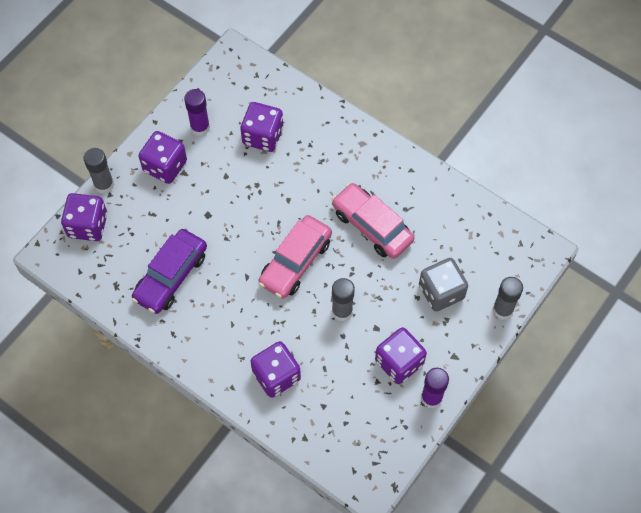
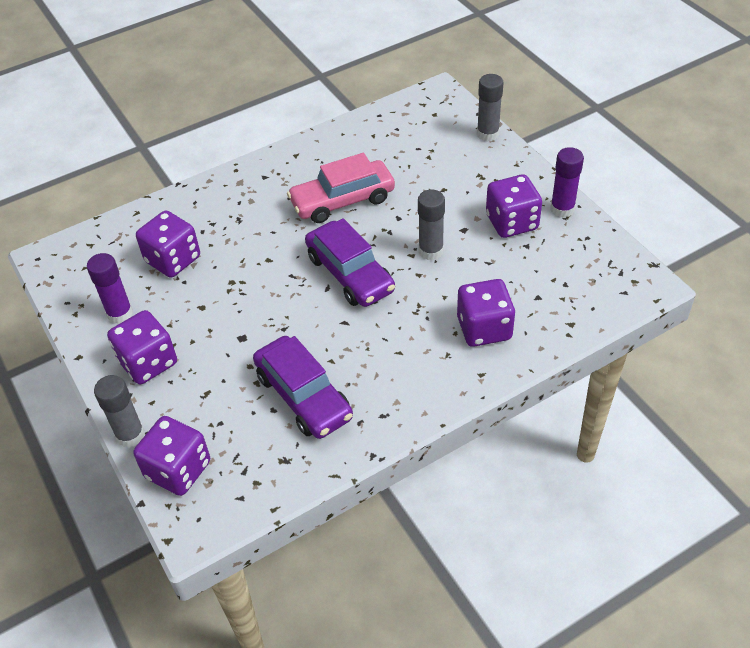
camera: 65 degrees left, 15 degrees down
(295, 262) = (350, 274): pink car -> purple car
(441, 292) = (446, 170): grey dice -> none

